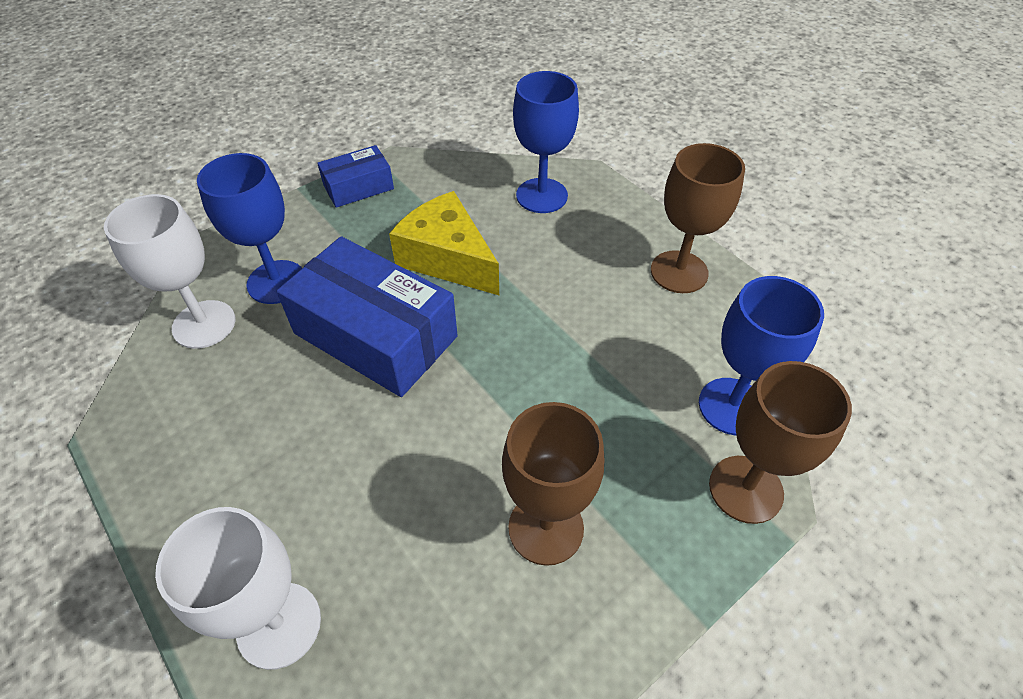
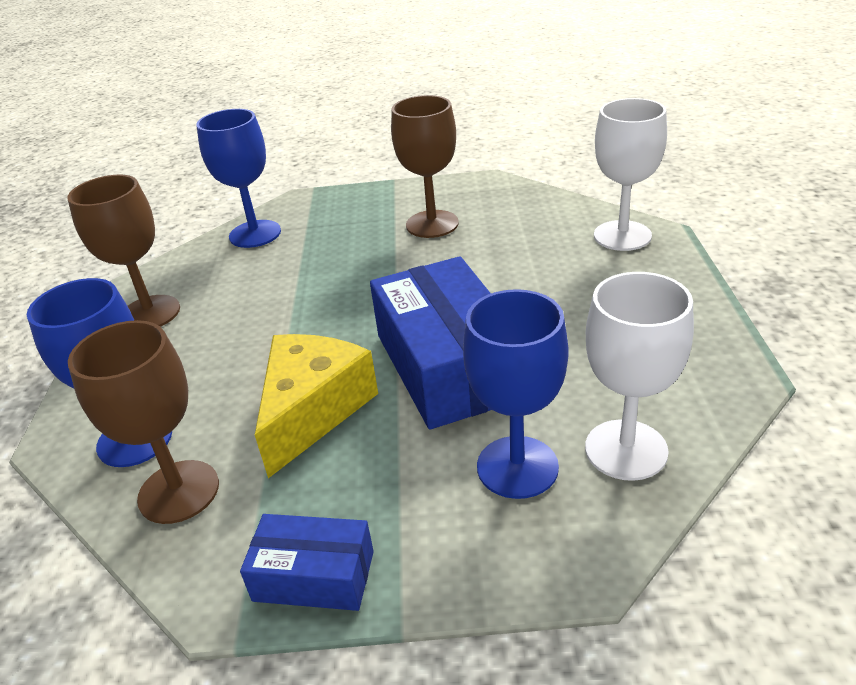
camera: 140 degrees left, 15 degrees down
(447, 258) = (313, 410): yellow cheese -> yellow cheese turned 150 degrees counterclockwise
(745, 489) = (306, 205): brown goblet -> brown goblet (179, 491)

